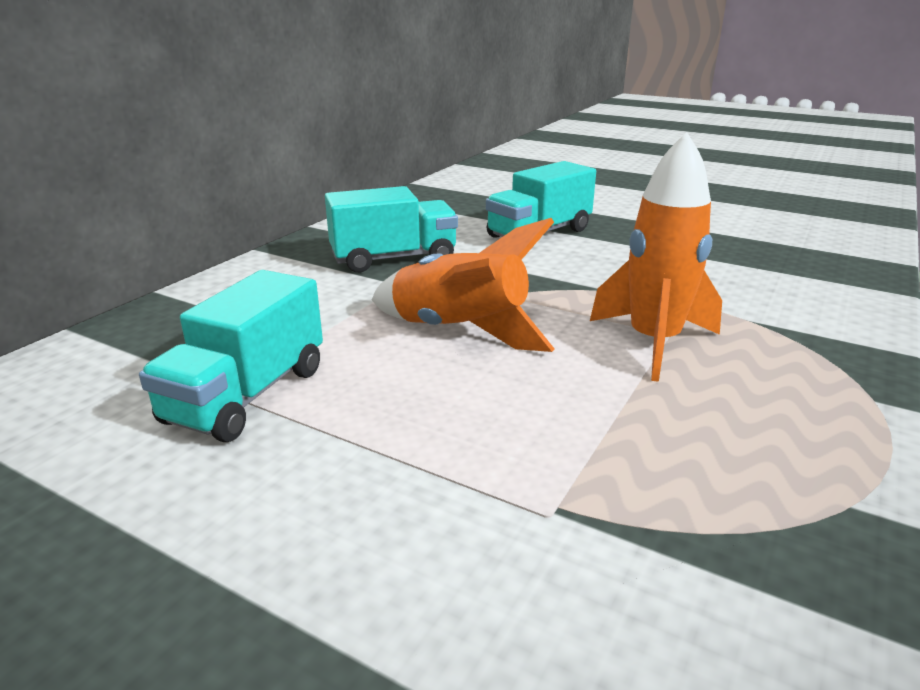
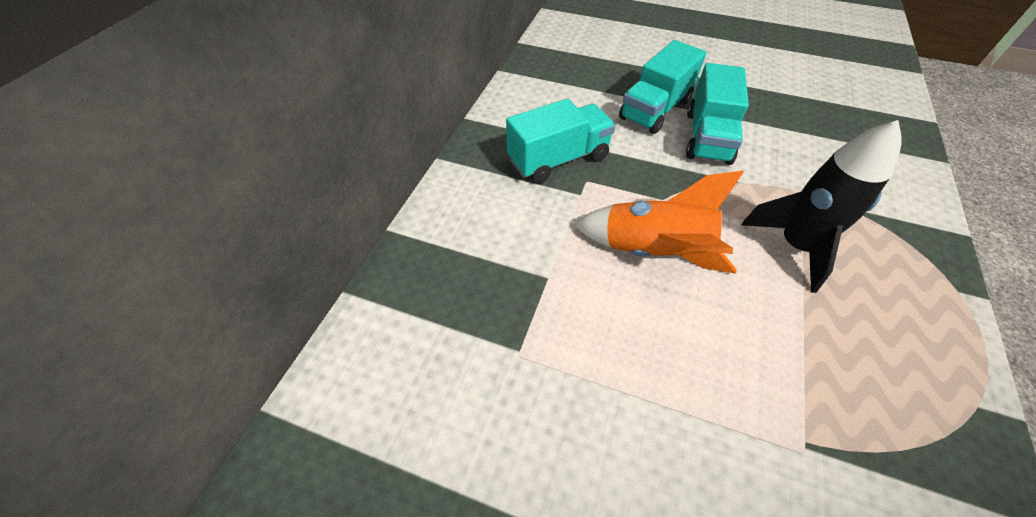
camera: 10 degrees left, 25 degrees up
(247, 395) = (536, 356): turquoise truck -> turquoise truck (707, 137)
(653, 343) = (795, 246): orange rocket -> black rocket

